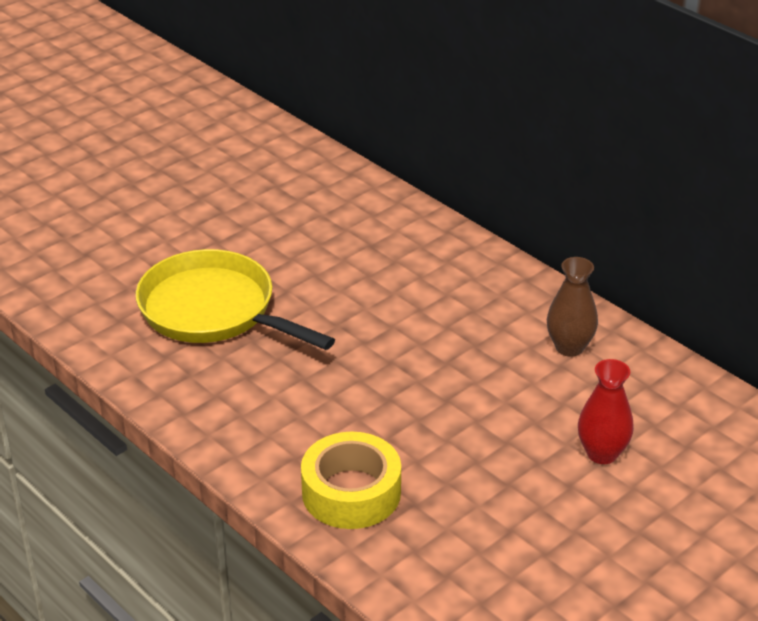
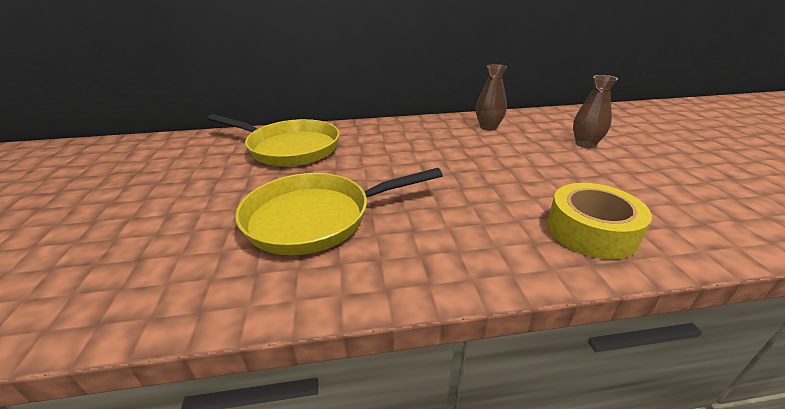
camera: 55 degrees left, 5 degrees down
(328, 216) = (289, 148): none -> yellow pan
(602, 453) = (585, 144): red vase -> brown vase

